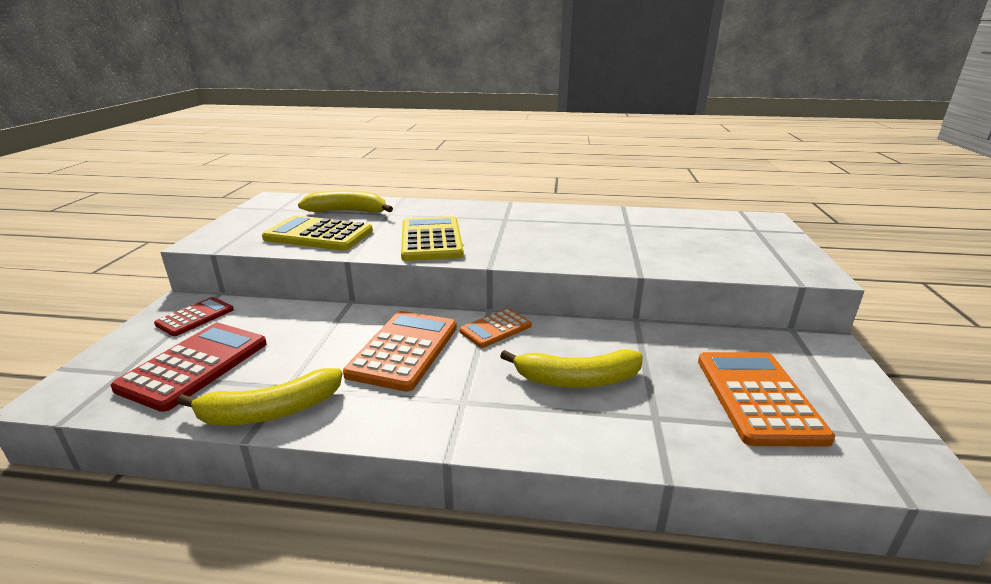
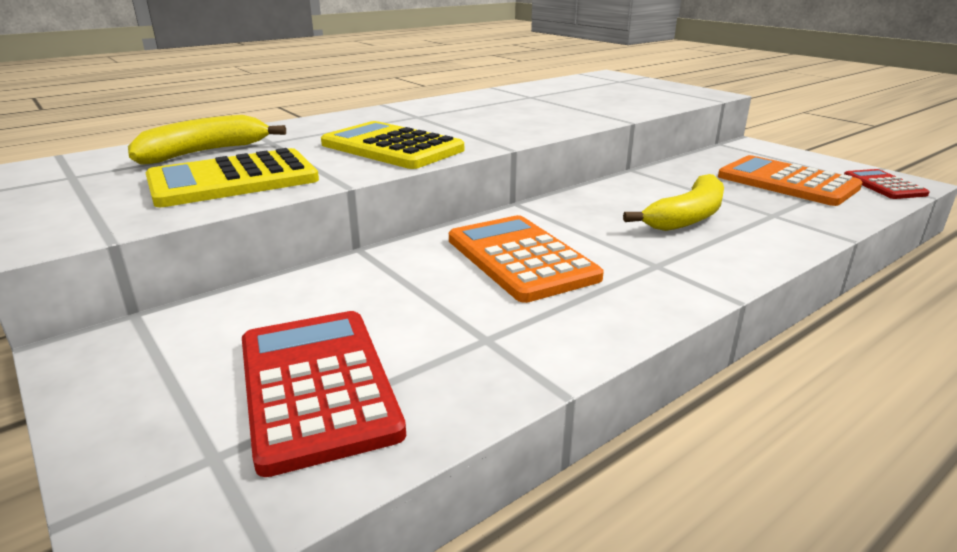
camera: 45 degrees left, 0 degrees up
(195, 317) = (167, 351): red calculator -> red calculator (884, 185)
(270, 411) = (526, 363): yellow banana -> none
(495, 328) = (554, 212): orange calculator -> none

